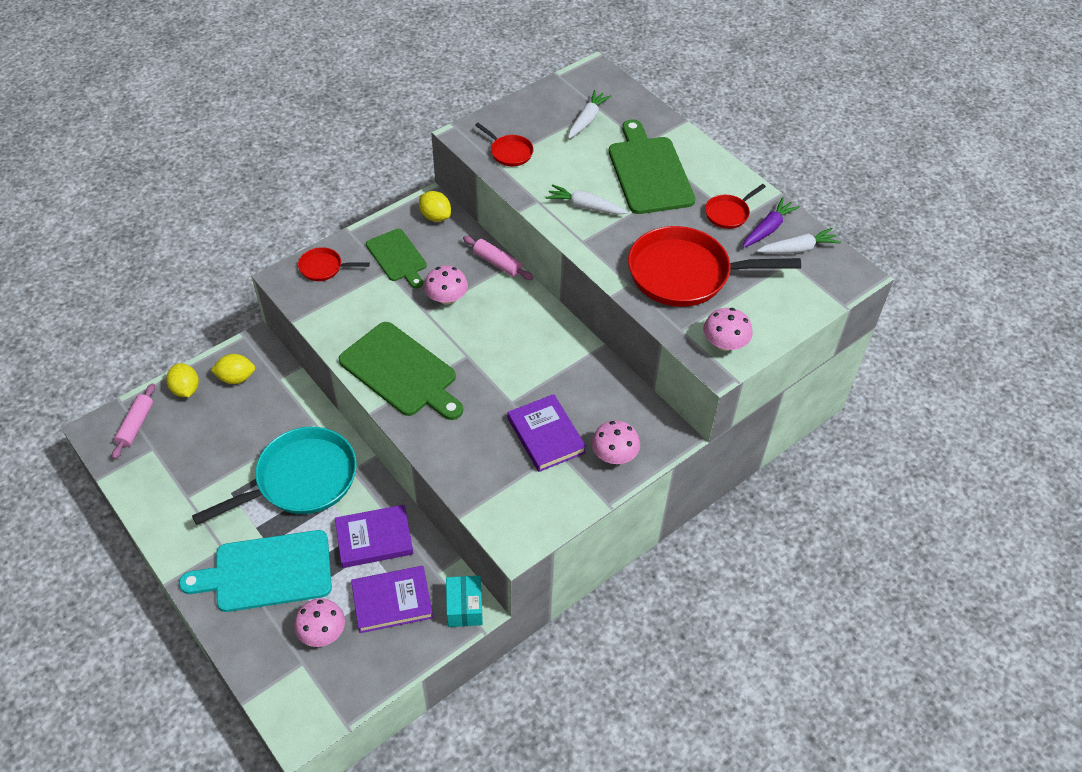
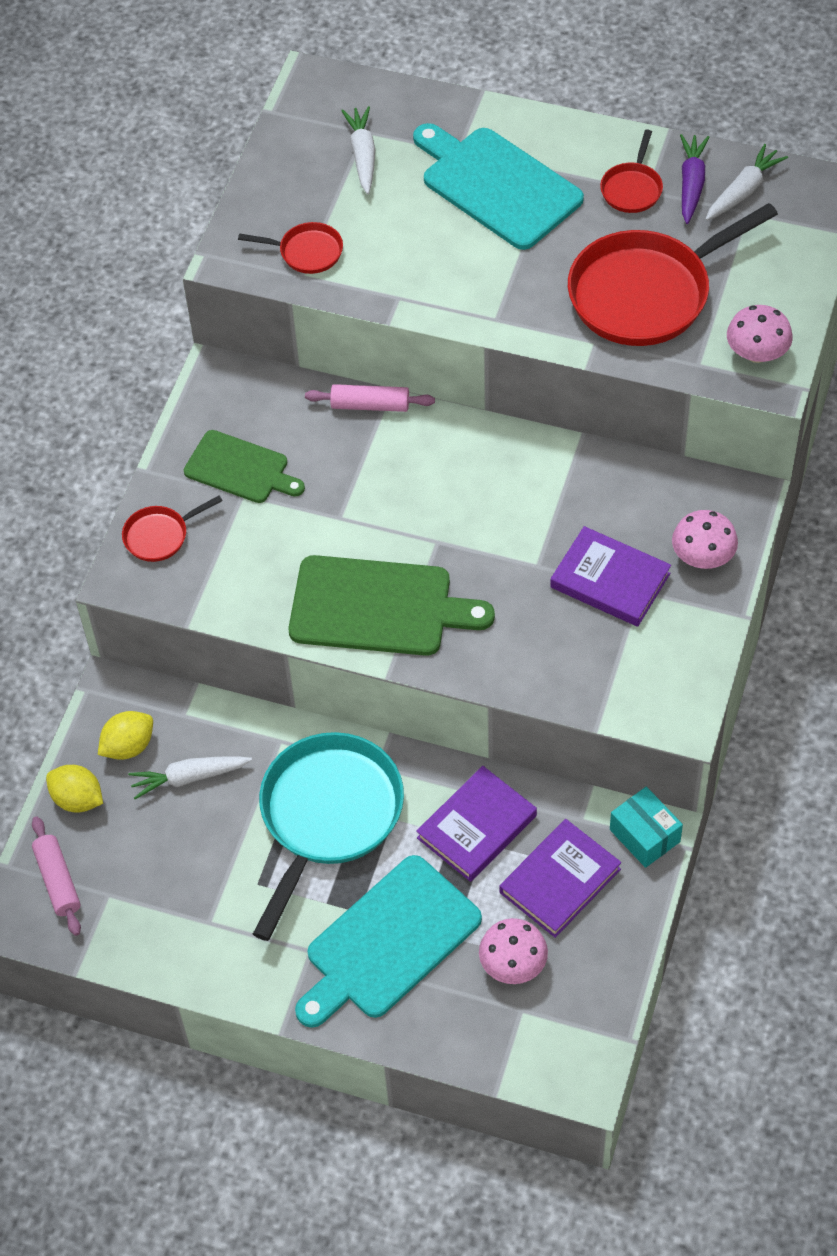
camera: 30 degrees left, 5 degrees up
(435, 216) = (238, 388): yellow lemon -> none
(447, 298) = (349, 485): pink mushroom -> none
(585, 206) = (461, 273): white carrot -> white carrot (189, 778)
(649, 172) = (496, 185): green cutting board -> turquoise cutting board

